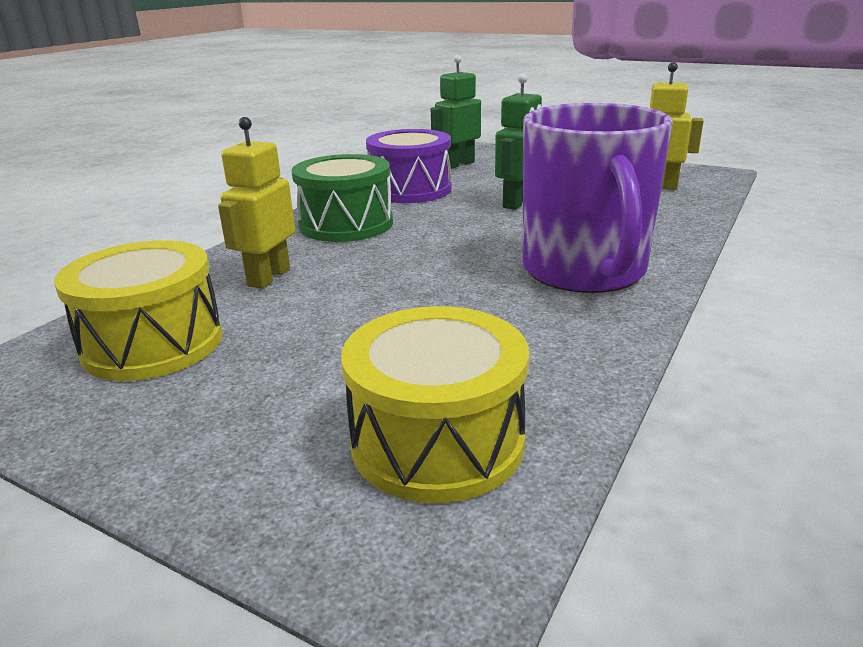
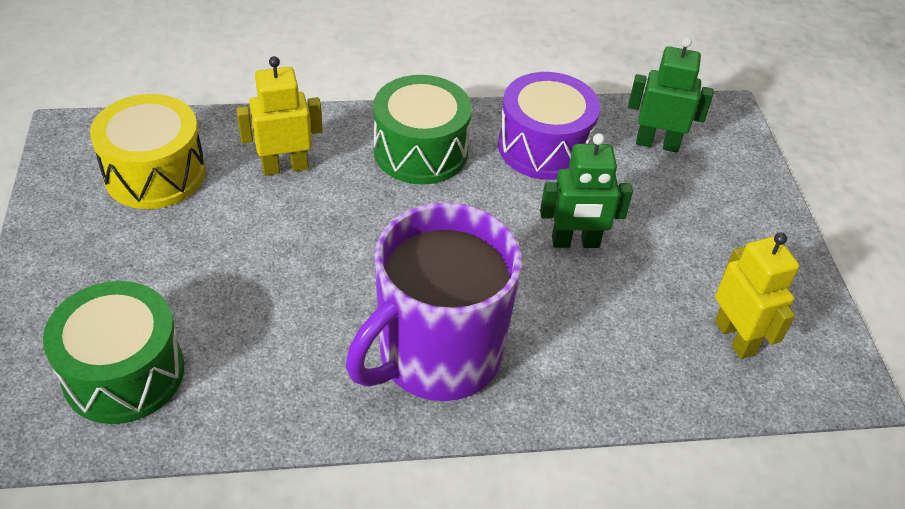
camera: 50 degrees right, 20 degrees up
(437, 441) = (124, 373): yellow drum -> green drum

